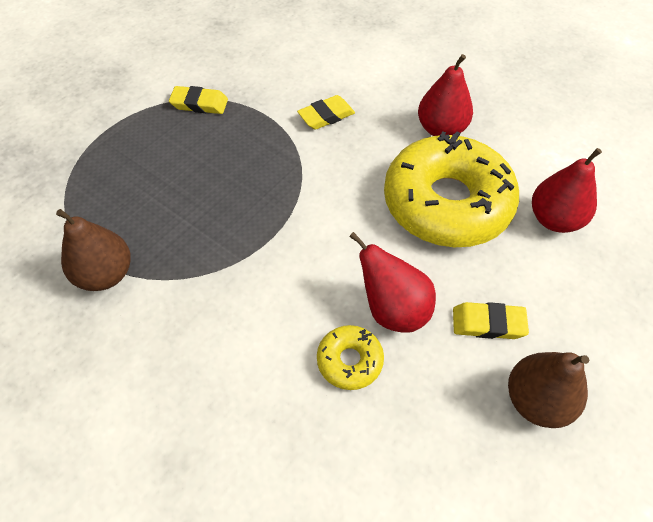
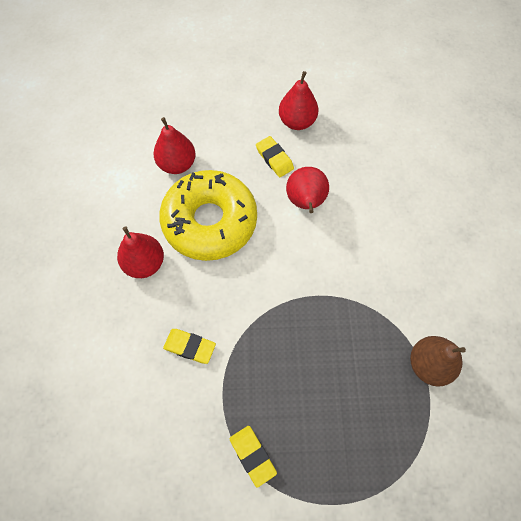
camera: 130 degrees left, 10 degrees up
(349, 361) = (350, 201): yellow donut -> none
(536, 400) = (297, 122): brown pear -> red pear

